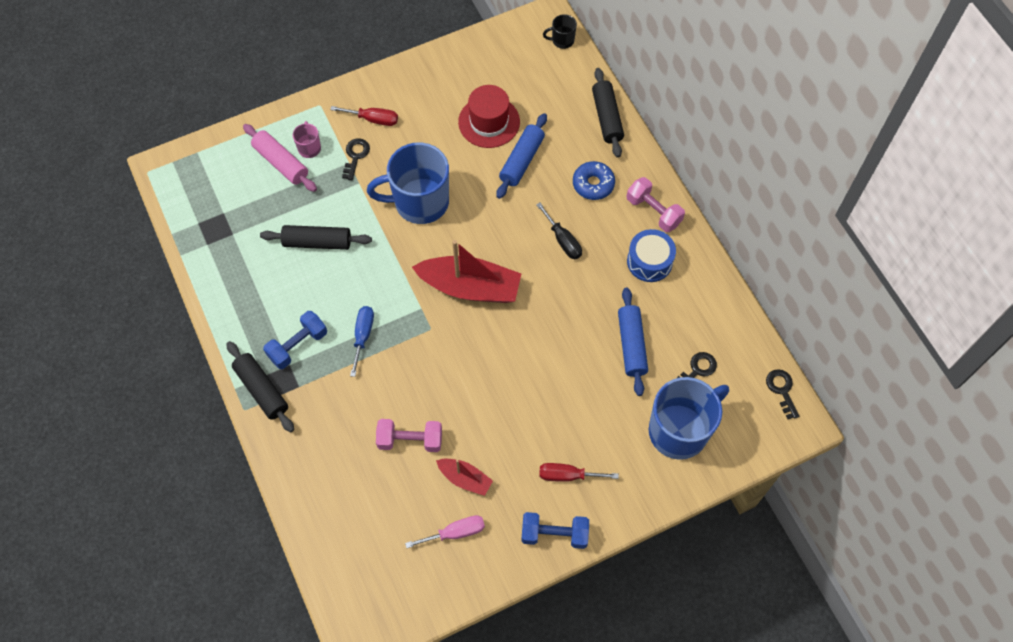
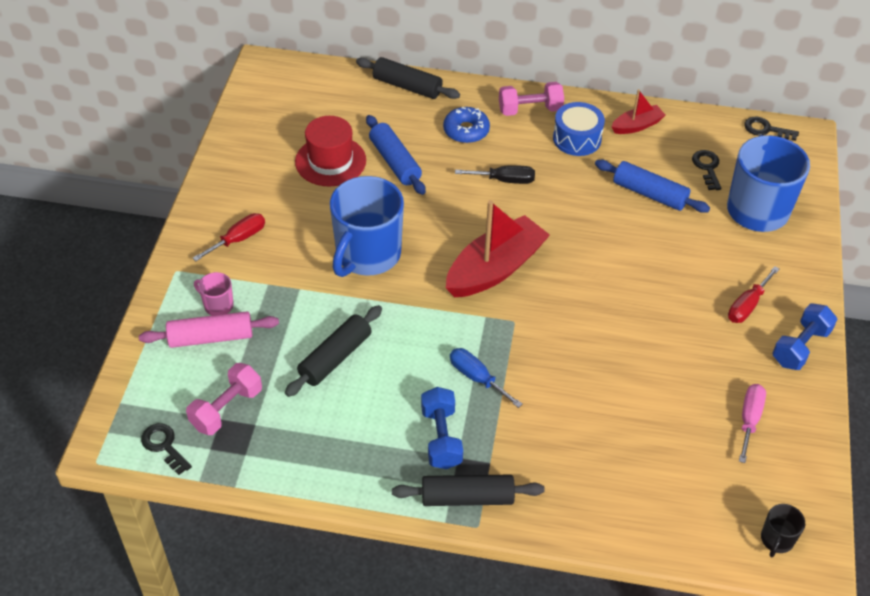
camera: 55 degrees left, 15 degrees down
(355, 156) = (266, 275): black key -> black key (164, 446)
(410, 440) = (623, 402): pink dumbbell -> pink dumbbell (226, 409)
(465, 479) = (697, 382): red boat -> red boat (637, 126)
(562, 40) = (297, 70): black mug -> black mug (776, 540)

